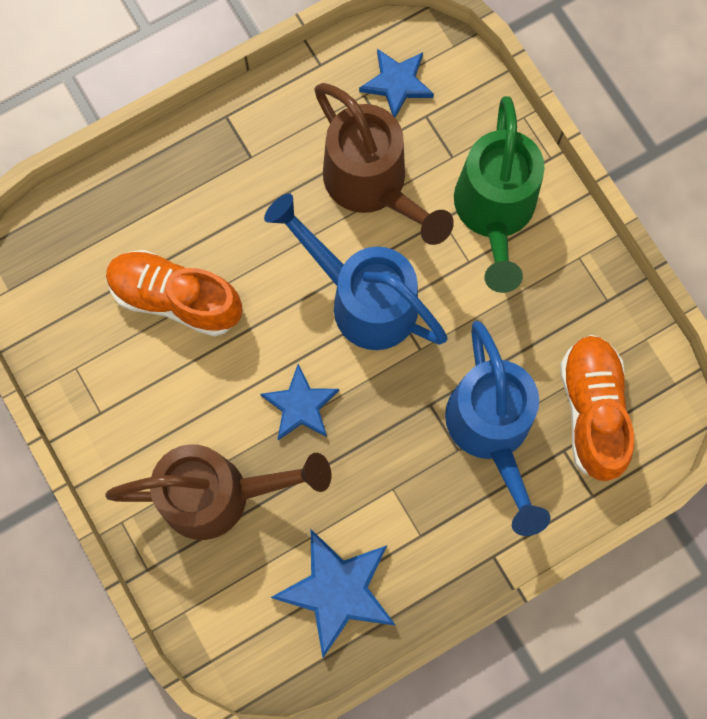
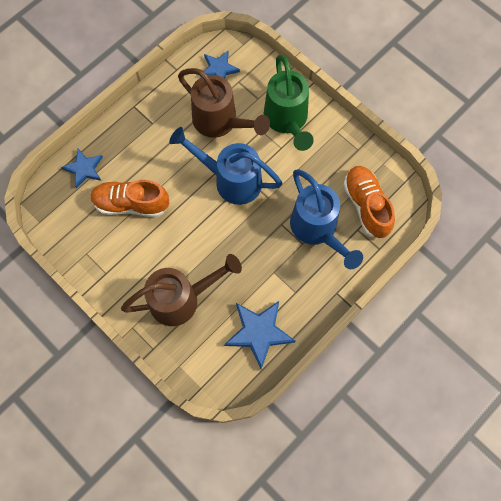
camera: 15 degrees left, 5 degrees down
(300, 405) = (213, 242): blue star -> blue star (84, 169)

